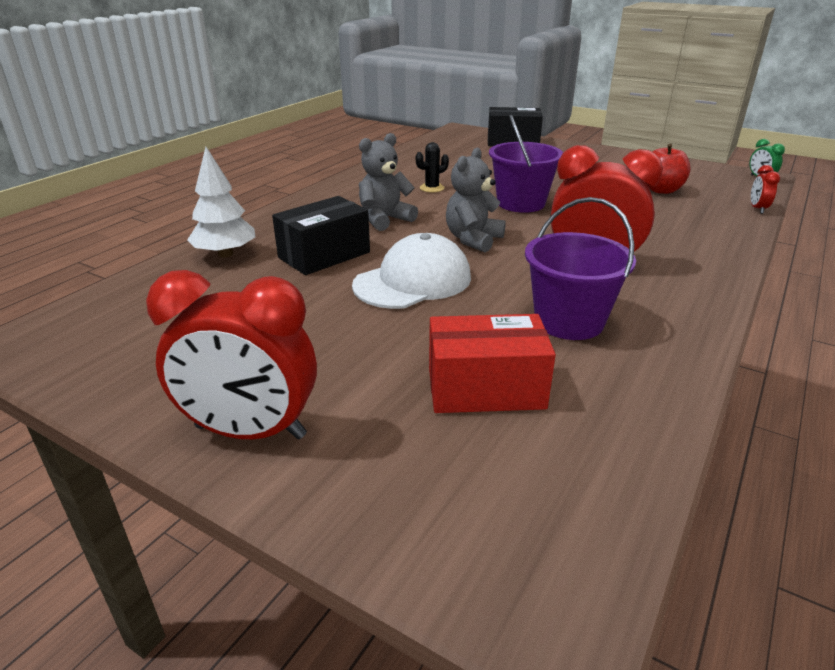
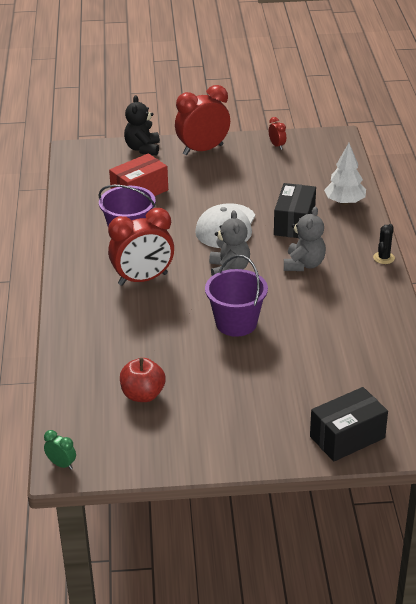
camera: 145 degrees right, 5 degrees up
(364, 509) = (143, 148): none -> black teddy bear
(432, 188) = (320, 313): black cactus -> black cactus (383, 258)
(757, 209) = (55, 397): red clock -> red clock (277, 145)

